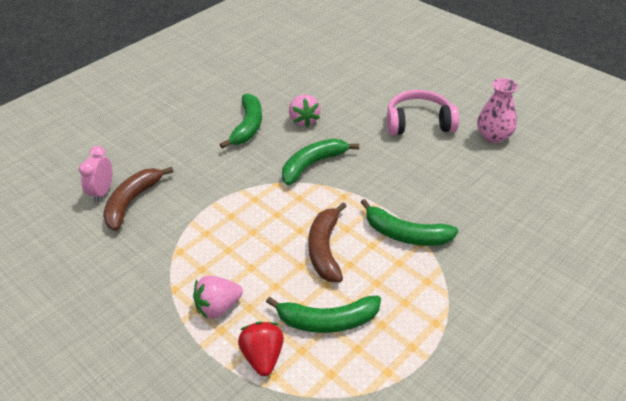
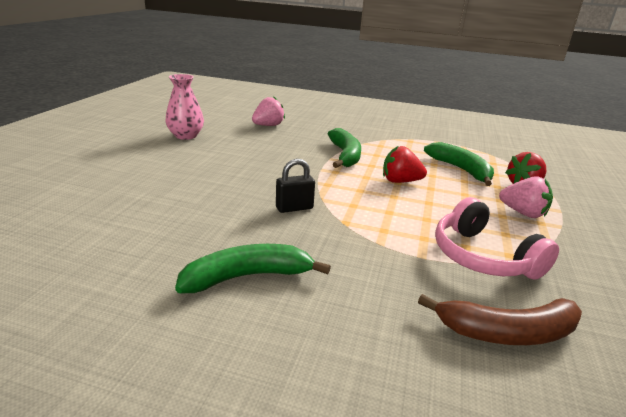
camera: 120 degrees left, 15 degrees down
(102, 192) = (538, 384): pink clock -> none
(304, 120) = (207, 232): pink strawberry -> pink strawberry (268, 125)
(312, 165) = (294, 208): green banana -> black padlock
(325, 249) = (400, 181): brown banana -> red strawberry
(419, 123) = (179, 165): pink headphones -> pink headphones (483, 257)

